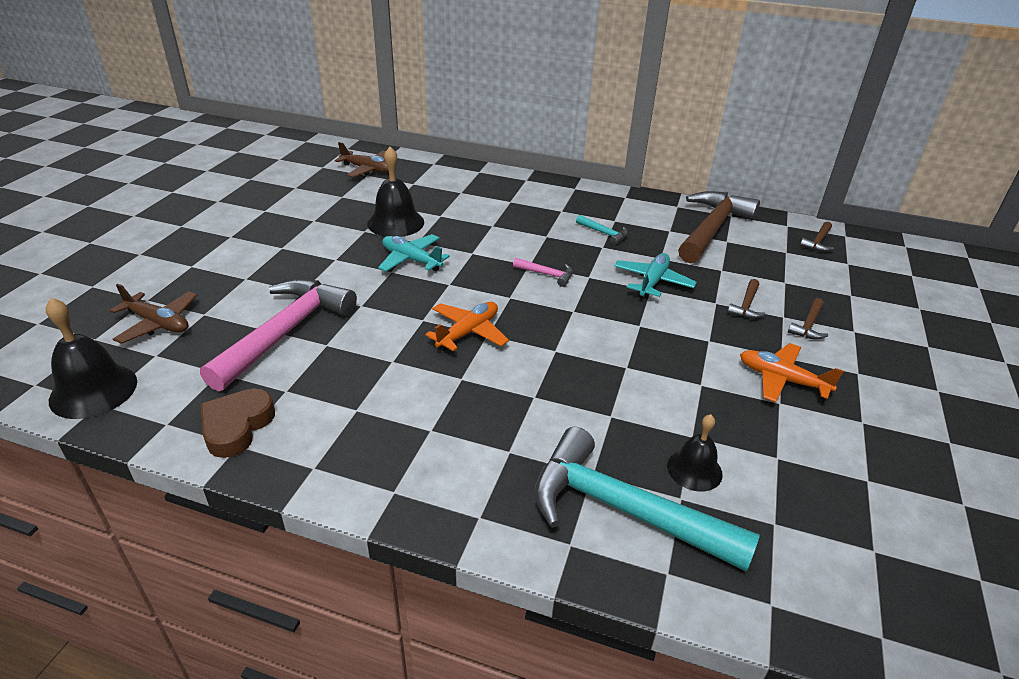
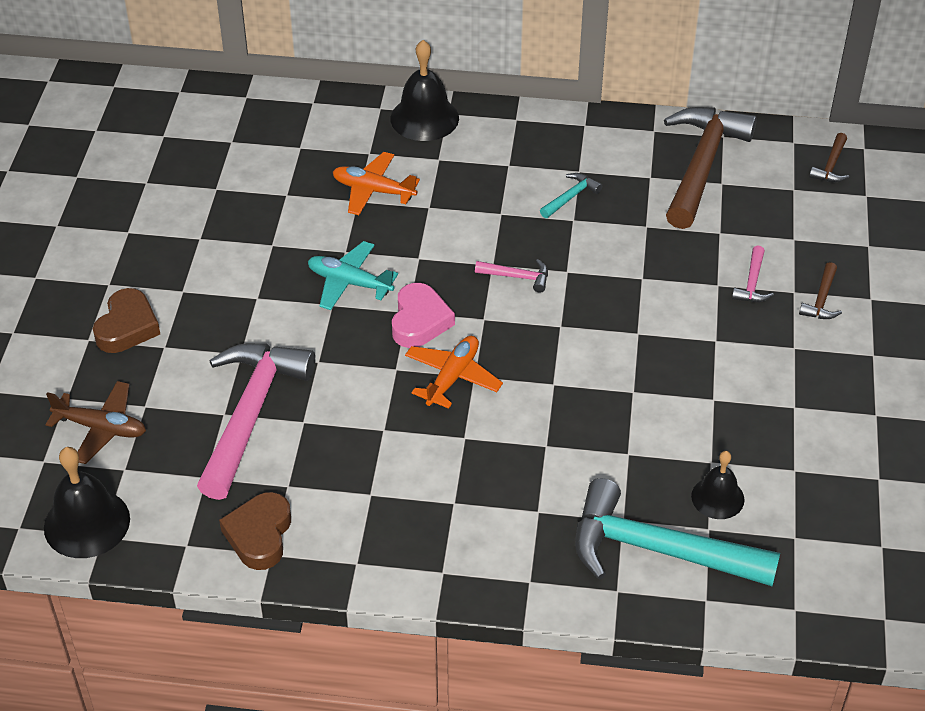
camera: 10 degrees left, 10 degrees up
(226, 262) = (127, 327): none -> brown heart
(368, 170) = (228, 131): brown plane -> none
(395, 223) = (306, 224): black bell -> black bell (424, 118)
(456, 291) = (419, 321): none -> pink heart
(604, 233) = (571, 197): turquoise hammer -> turquoise hammer turned 75 degrees counterclockwise
(652, 282) = (642, 266): turquoise plane -> none
(746, 305) = (752, 283): brown hammer -> pink hammer
(782, 379) = (795, 378): orange plane -> orange plane (373, 190)

